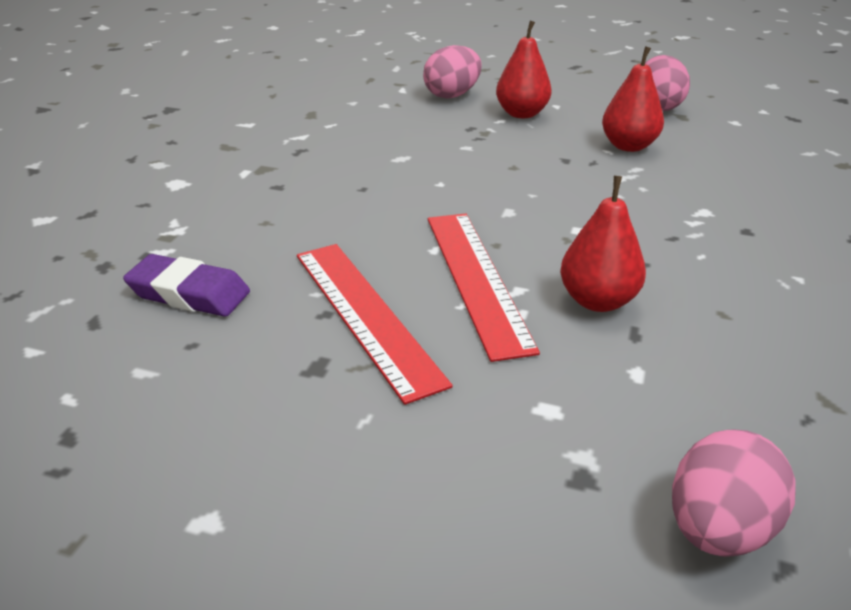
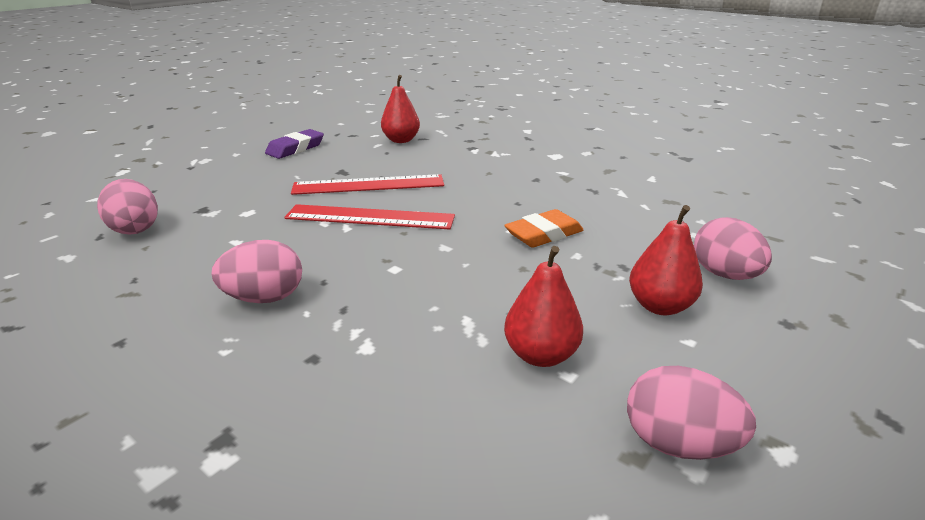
camera: 110 degrees right, 5 degrees down
(189, 293) = (428, 153): purple eraser -> purple eraser (295, 148)
(437, 164) = (543, 234): none -> orange eraser
(598, 301) = (306, 249): red pear -> red pear (401, 140)
(712, 289) = (265, 298): none -> pink egg

